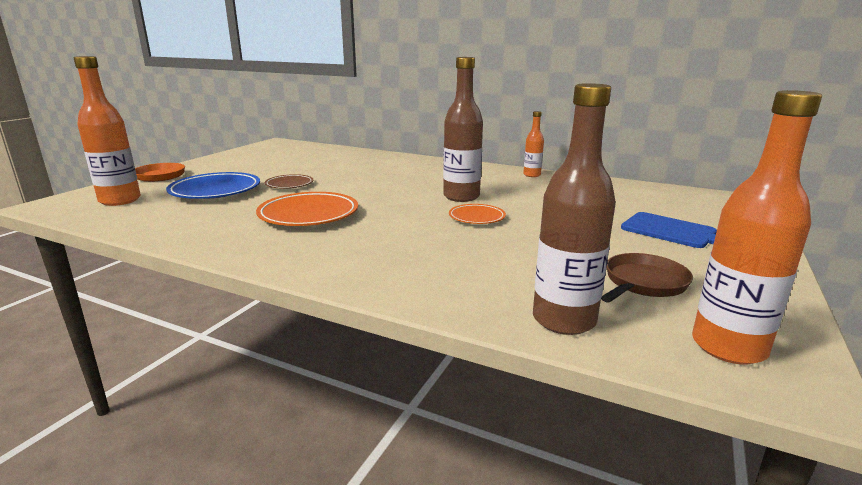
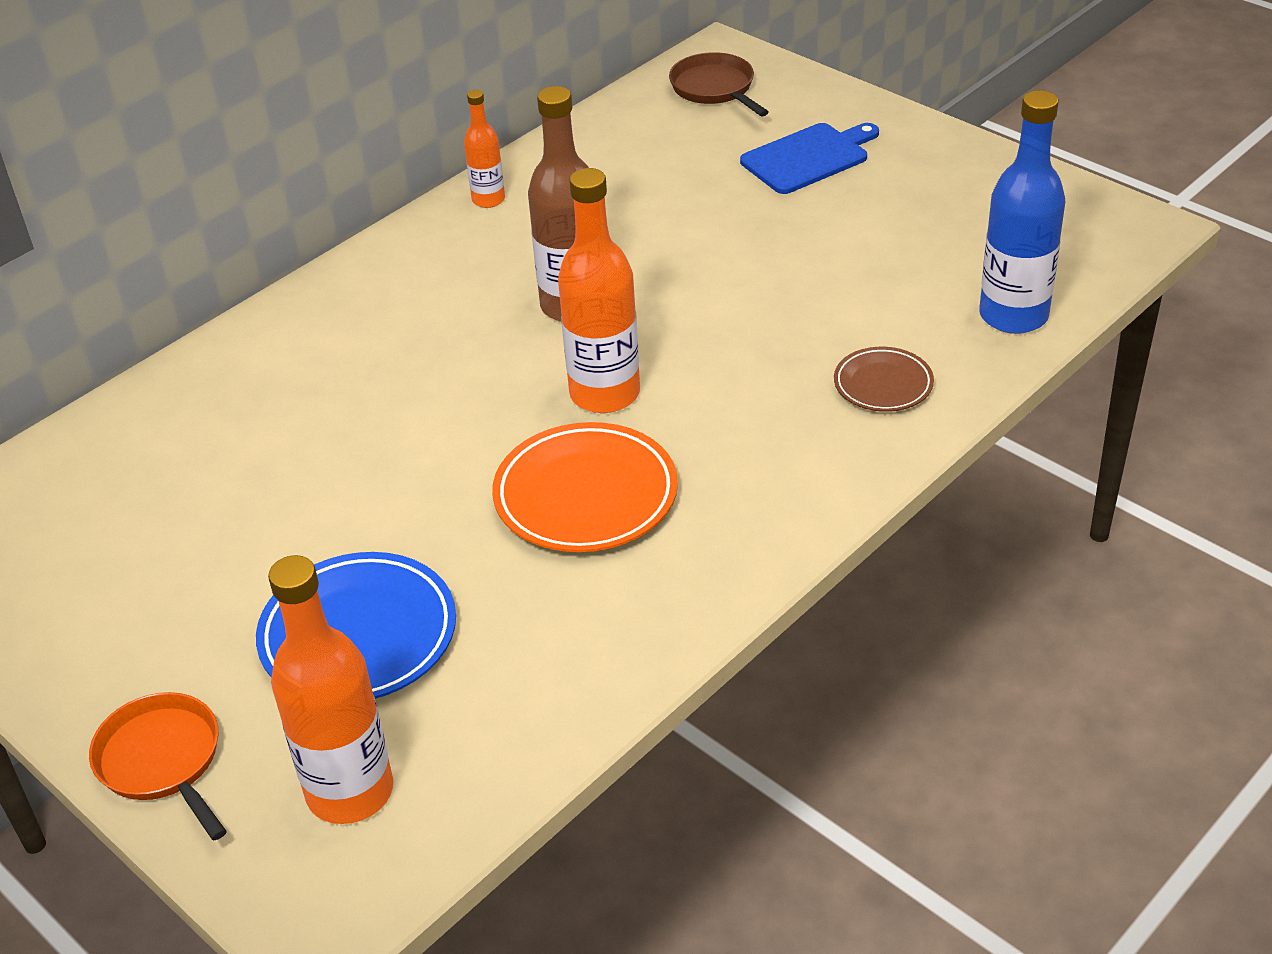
camera: 70 degrees left, 20 degrees up
(289, 184) = (373, 520): brown plate -> brown plate (883, 384)
(476, 217) = (683, 310): orange plate -> none
(564, 320) = (1013, 316): brown bottle -> blue bottle
(643, 283) = (946, 235): brown pan -> brown pan (715, 89)
(728, 347) = (1082, 235): orange bottle -> orange bottle (605, 394)

